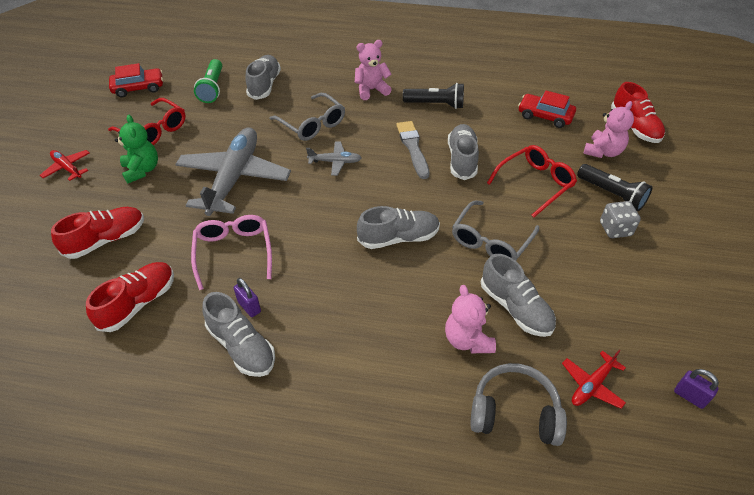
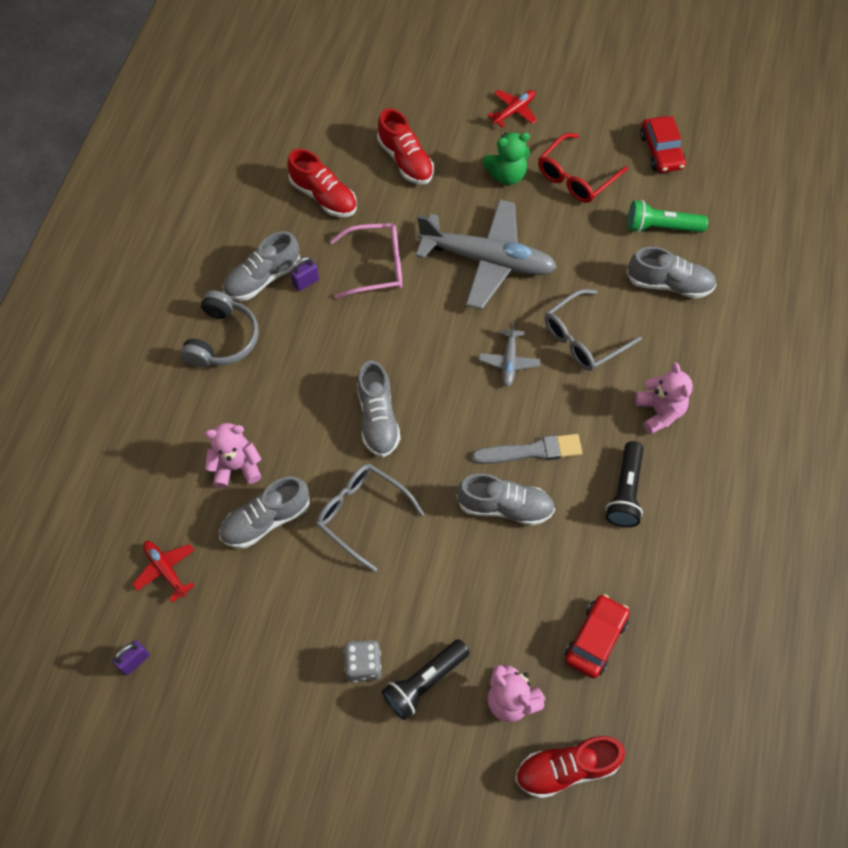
camera: 95 degrees right, 15 degrees up
(514, 413) = (153, 493): grey headphones -> grey headphones (222, 339)
(535, 184) = (452, 588): red glasses -> none

